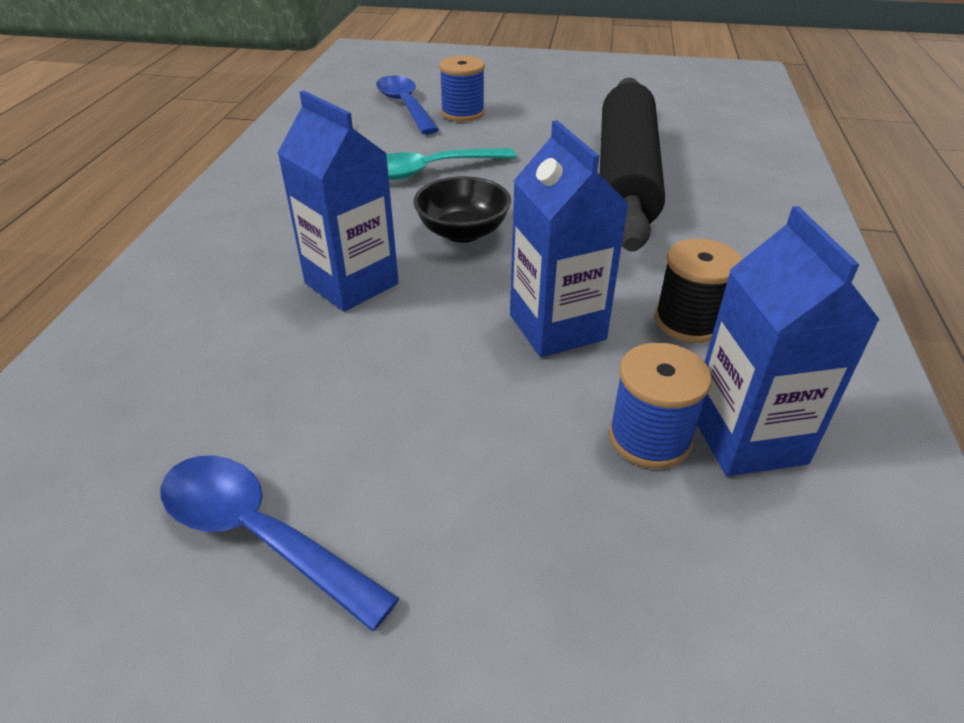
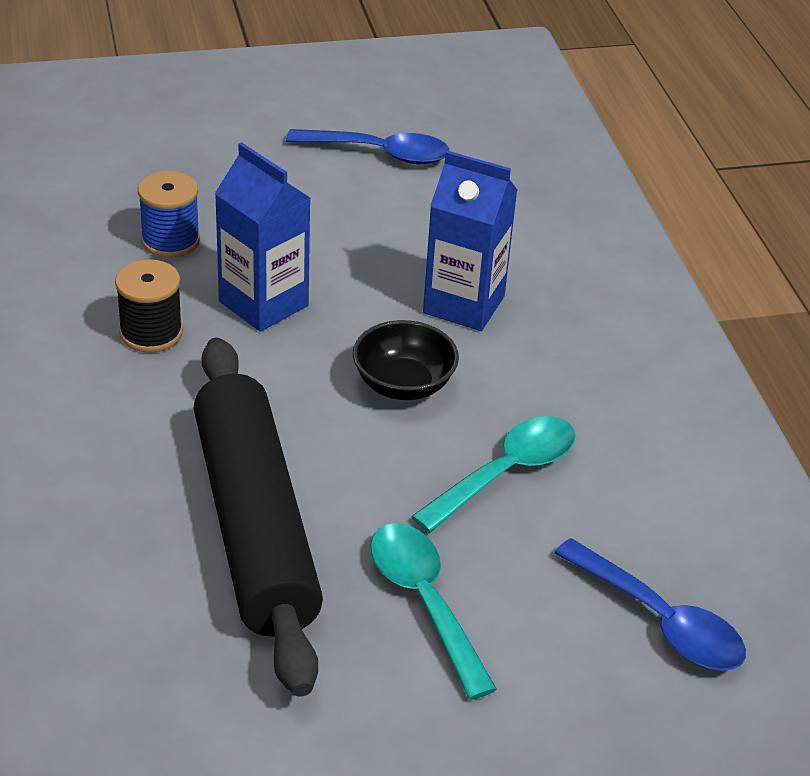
camera: 155 degrees right, 0 degrees up
(462, 113) = (557, 625): blue spool -> none
(532, 130) = (425, 602): none -> turquoise spoon
(747, 437) = (102, 254): blue carton -> none

